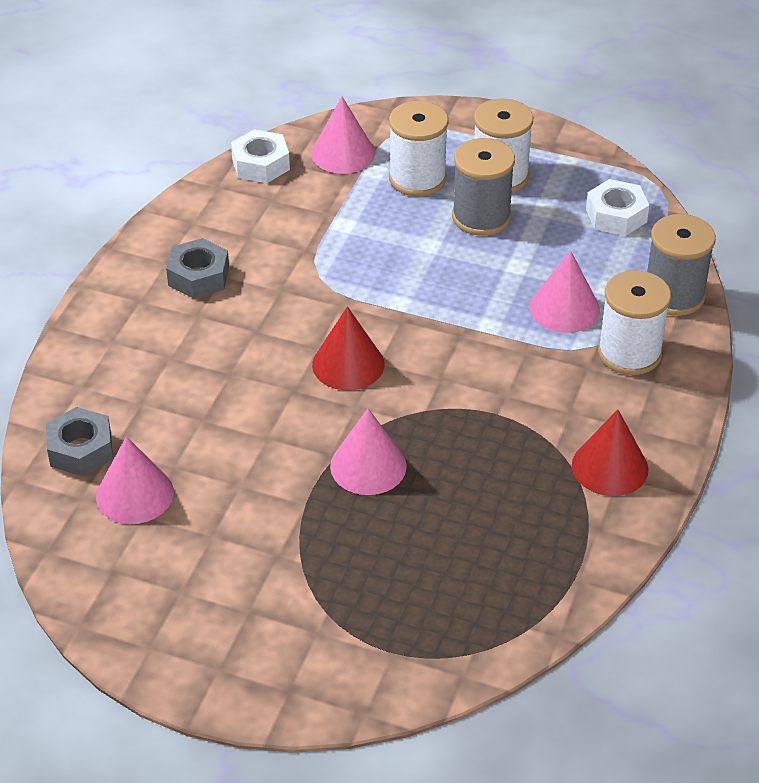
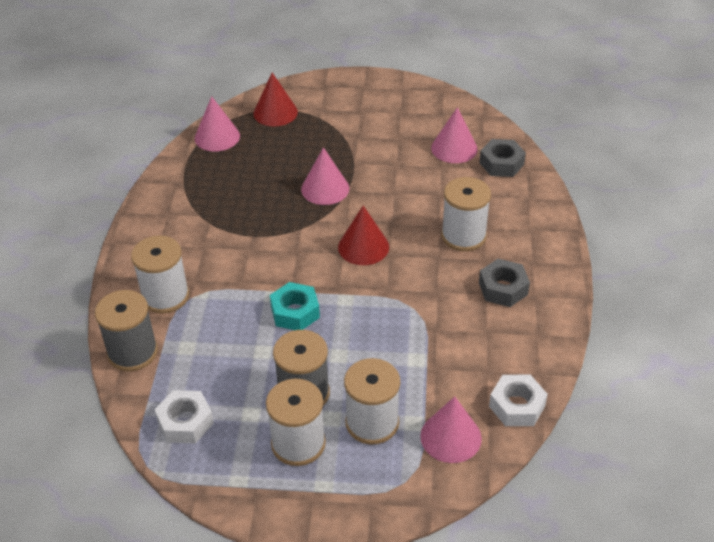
camera: 165 degrees right, 0 degrees up
(206, 351) = (463, 236): none -> white spool
(466, 300) = (295, 312): none -> turquoise nut
(564, 308) = (218, 322): pink cone -> pink cone (217, 137)
(610, 467) = (173, 217): red cone -> red cone (275, 112)

